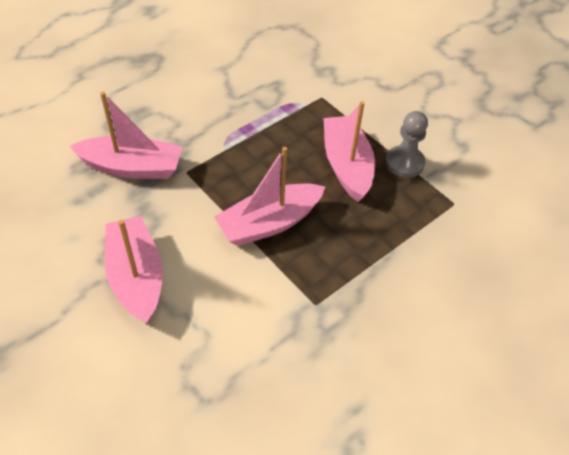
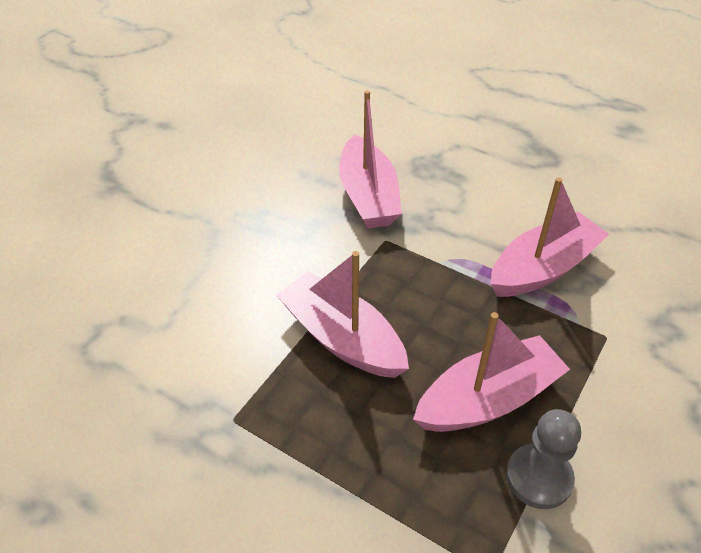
camera: 75 degrees right, 5 degrees down
(136, 277) = (222, 247): pink boat -> pink boat (543, 268)

